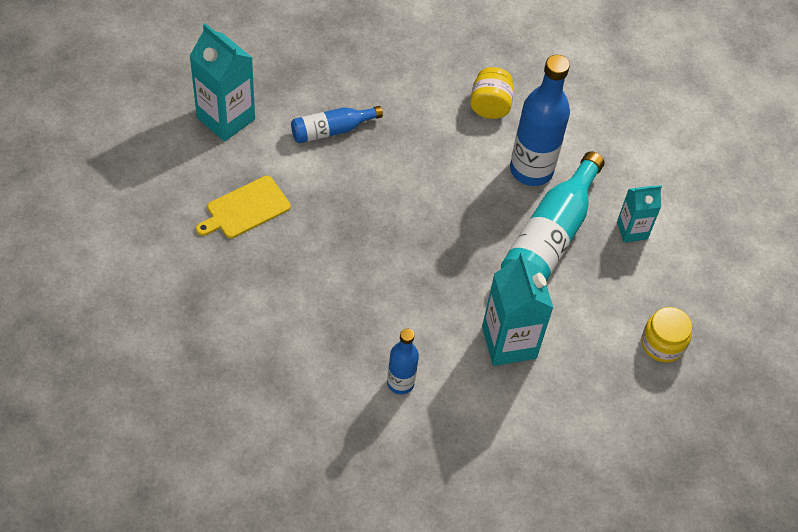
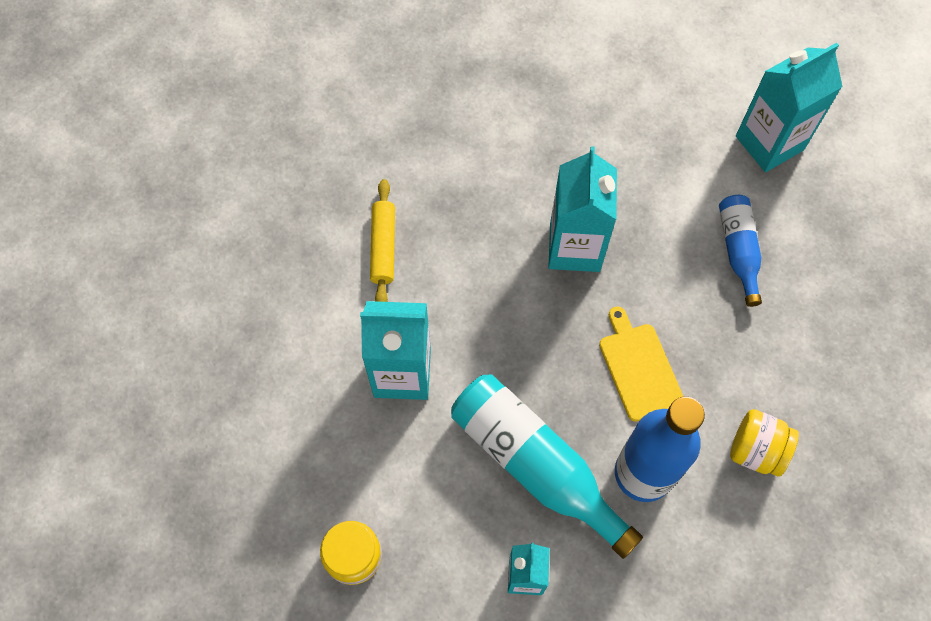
camera: 110 degrees right, 10 degrees up
(245, 209) = (638, 141): yellow cutting board -> yellow cutting board (639, 368)
(359, 240) = (574, 247): none -> turquoise carton
(400, 383) = (383, 247): blue bottle -> yellow rolling pin

